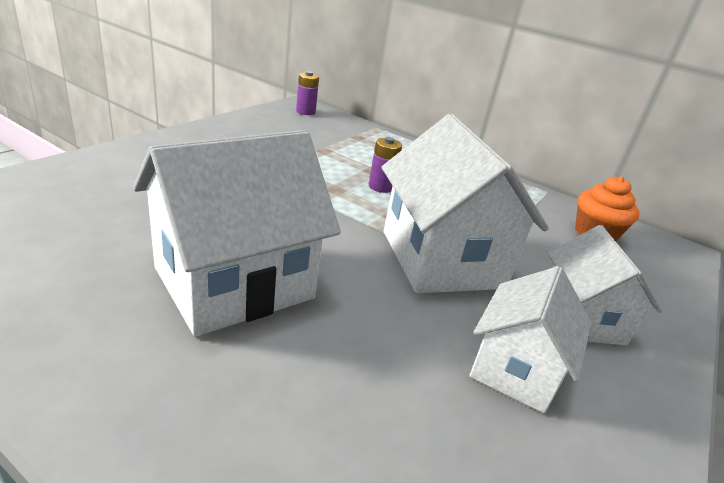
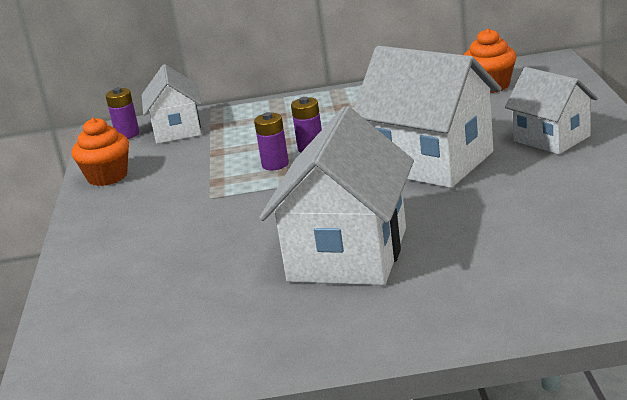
camera: 30 degrees left, 5 degrees down
(244, 124) = (107, 177): none -> orange cupcake
(338, 181) = (275, 164): none -> purple battery
(516, 369) = (556, 183): white house -> white house (177, 130)

